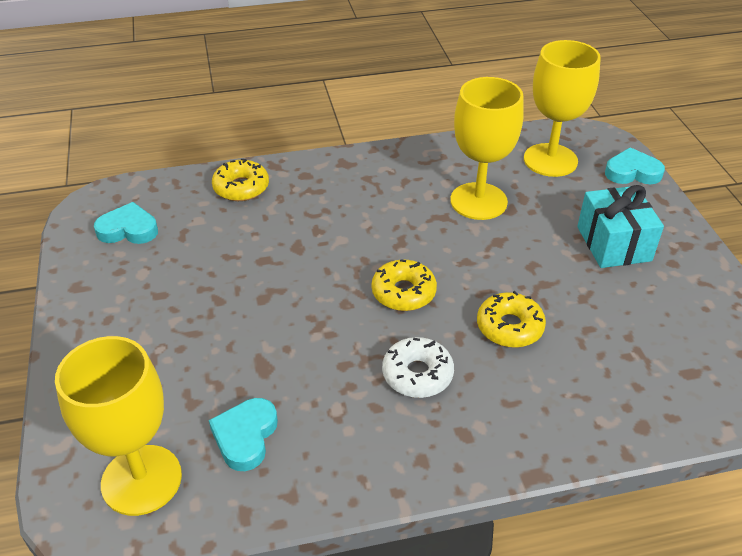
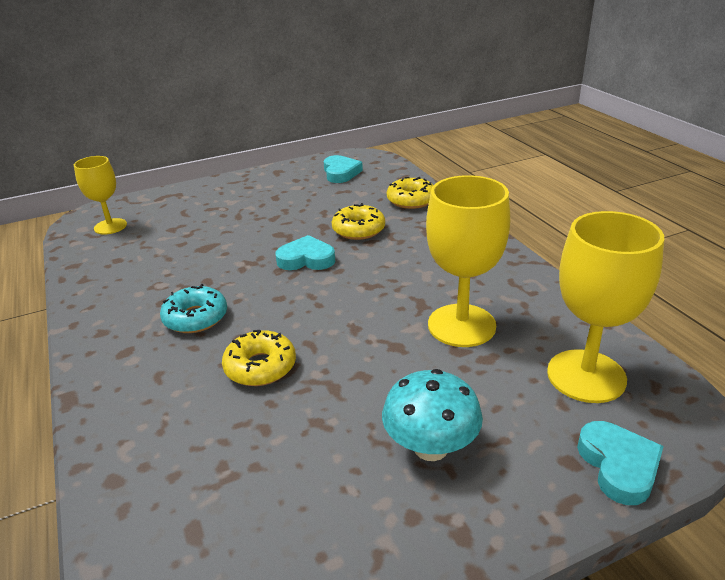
camera: 80 degrees right, 10 degrees down
(141, 480) = (110, 226): yellow goblet -> yellow goblet, size x0.62
(245, 436) = (139, 253): turquoise heart -> turquoise heart (306, 259)
(403, 292) = (299, 296): yellow donut -> yellow donut (358, 230)
(417, 374) = (196, 318): white donut -> turquoise donut
(613, 244) = (431, 447): turquoise gift -> turquoise mushroom

